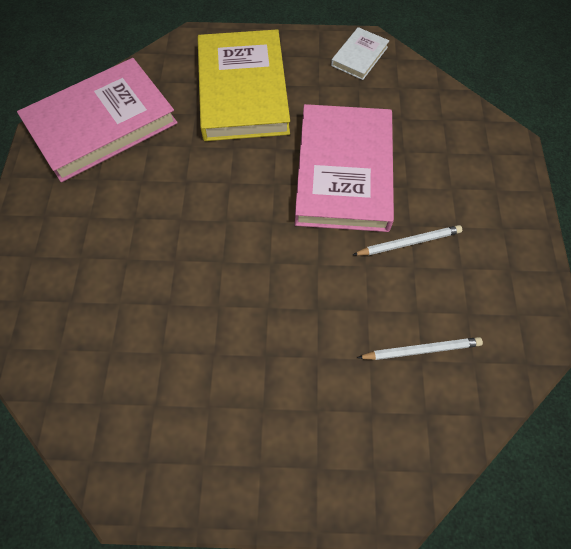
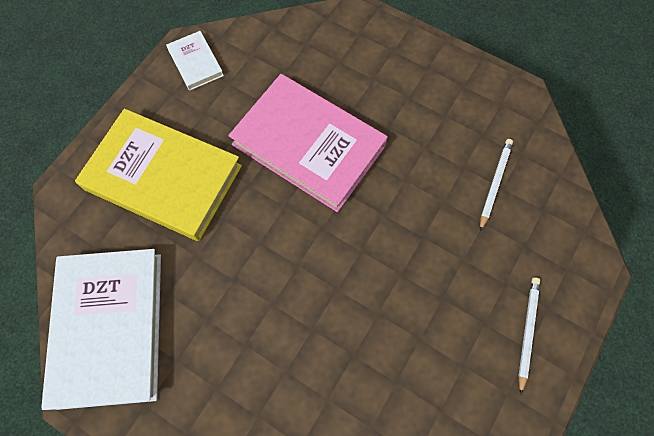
camera: 60 degrees left, 5 degrees up
(101, 124) = (110, 328): pink book -> white book
(408, 243) = (403, 138): white pencil -> white pencil (527, 332)

